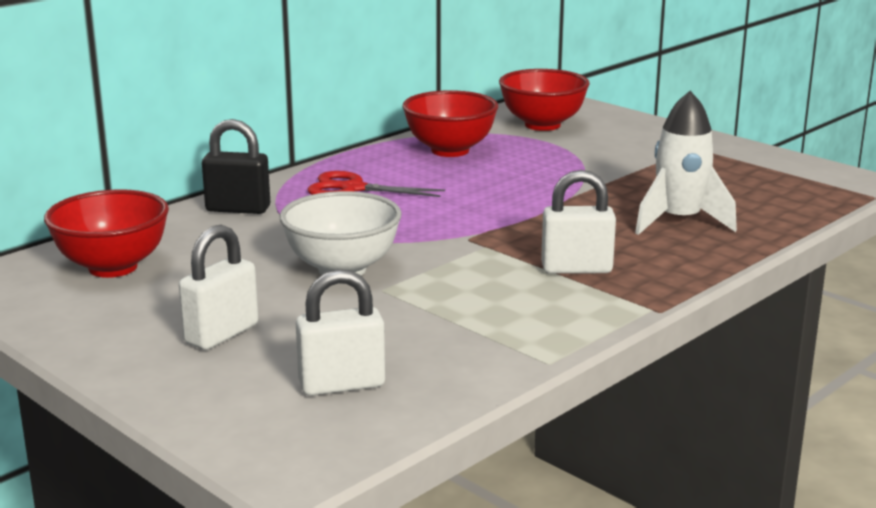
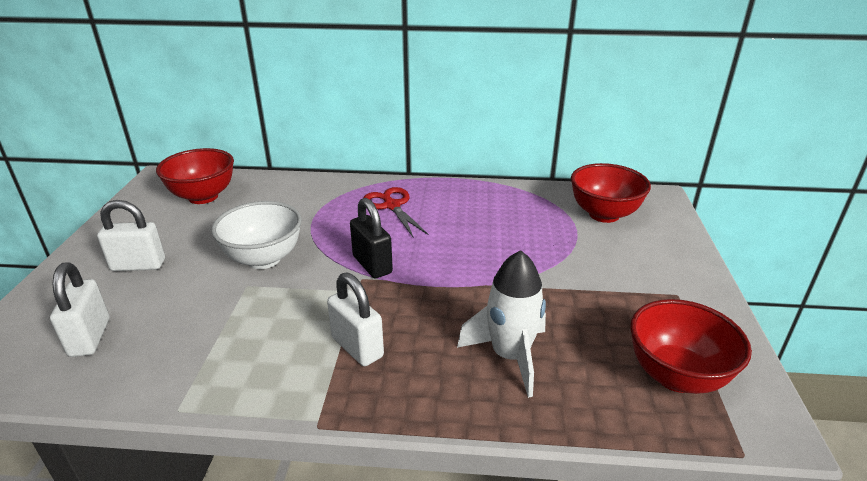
camera: 50 degrees right, 10 degrees up
(238, 209) = (318, 190): black padlock -> black padlock (372, 265)
(342, 384) = (90, 337): white padlock -> white padlock turned 45 degrees clockwise
(450, 150) = (501, 205): red bowl -> red bowl (676, 376)

